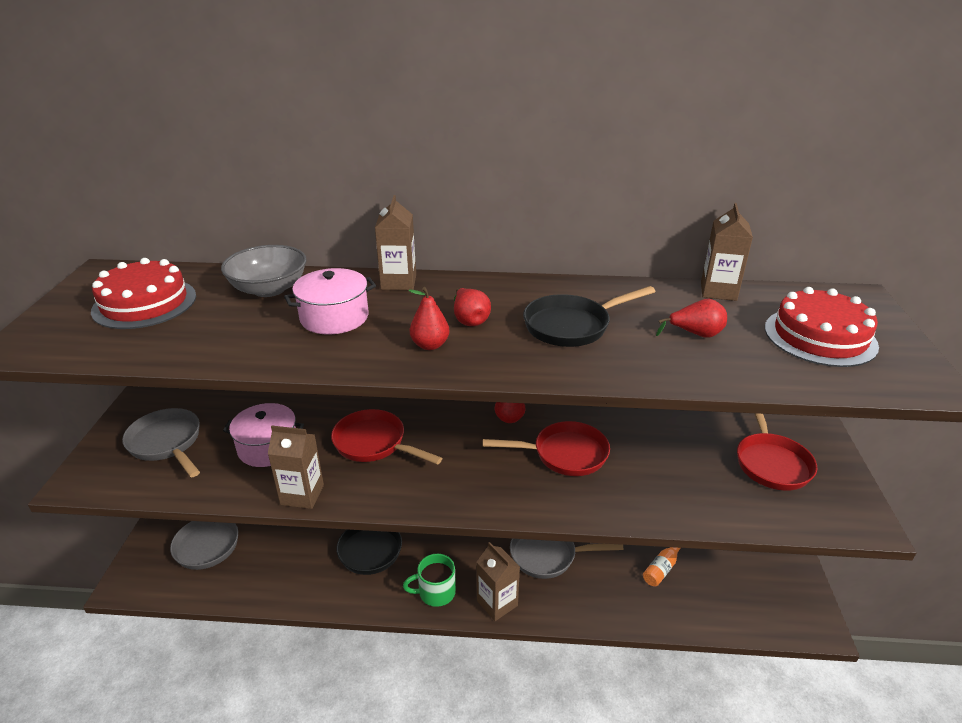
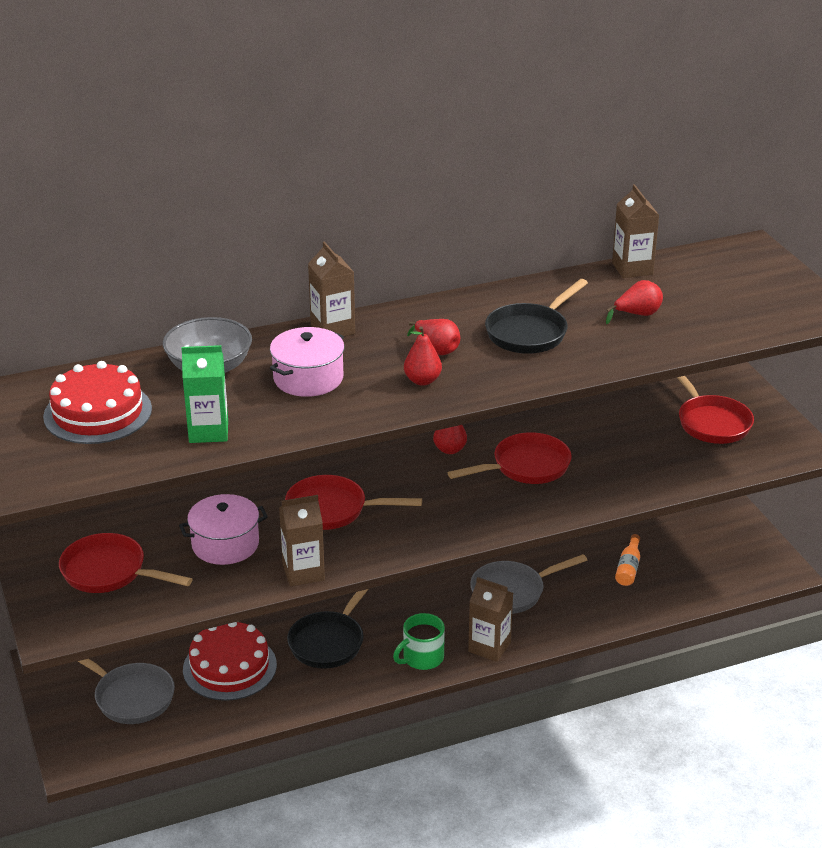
camera: 25 degrees left, 0 degrees up
(167, 443) = (109, 572): grey pan -> red pan
(202, 342) = (208, 431): none -> green carton
(820, 336) = (735, 292): red cake -> red cake (229, 667)

